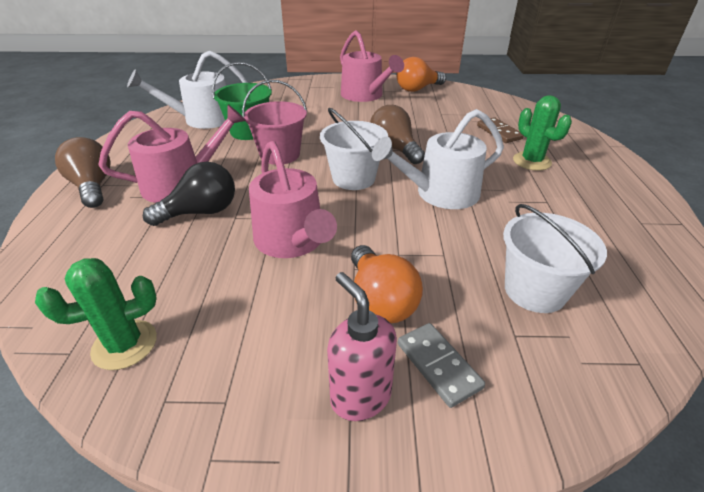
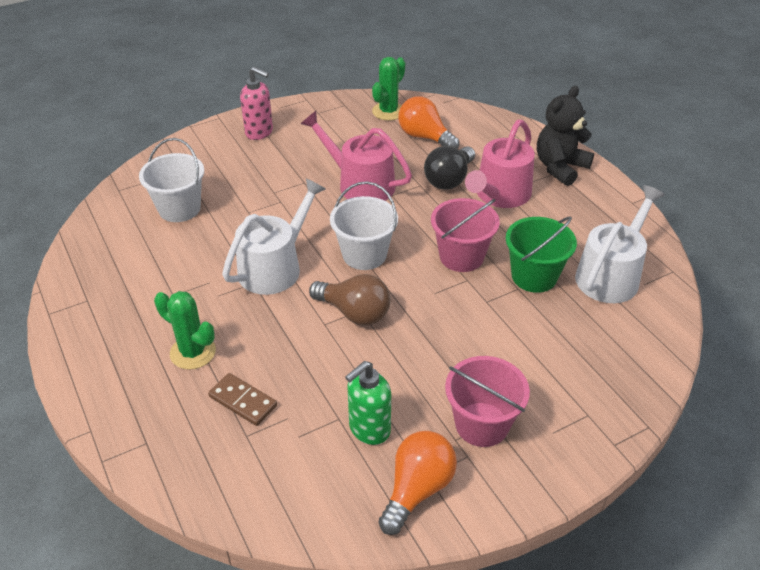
camera: 150 degrees right, 5 degrees up
(93, 187) = (560, 167): brown light bulb -> black teddy bear
(365, 95) = (482, 424): pink watering can -> pink bucket
(380, 300) = (275, 170): orange light bulb -> orange light bulb (424, 137)
(426, 107) = (369, 429): none -> green soap dispenser
(438, 365) = (227, 154): grey domino -> none

